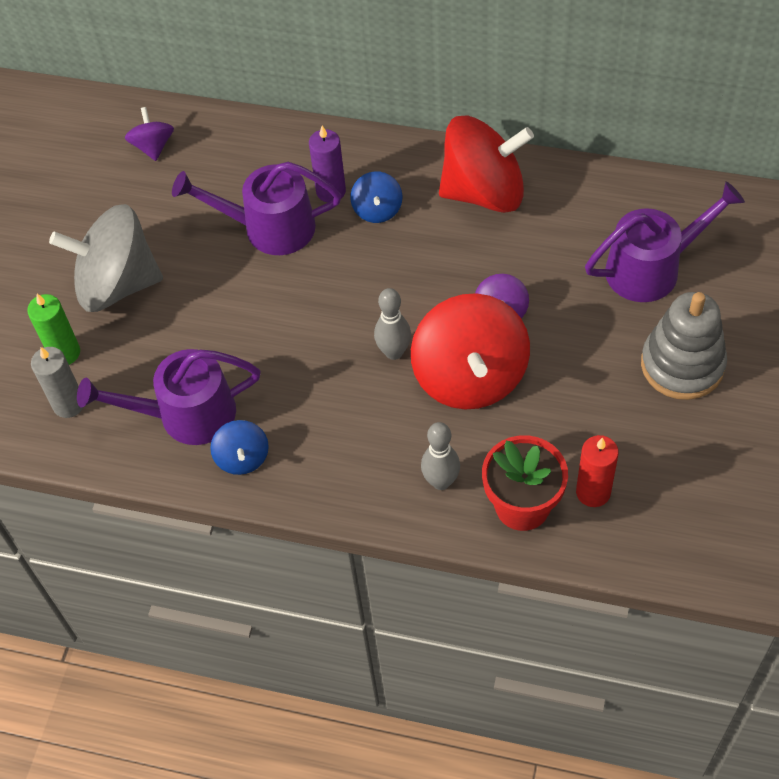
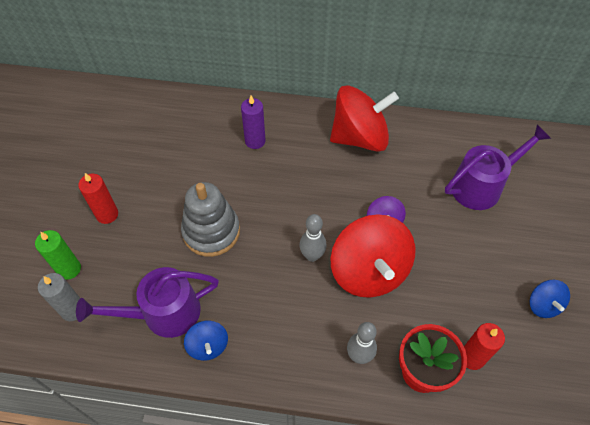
camera: 10 degrees left, 0 degrees up
(117, 284) = (107, 214): grey spinning top -> red candle
(153, 146) = (129, 115): purple spinning top -> none
(269, 228) = (214, 168): purple watering can -> none
(377, 210) = (288, 152): blue spinning top -> blue spinning top (543, 305)
(682, 365) = (516, 254): grey stacking toy -> grey stacking toy (211, 231)

